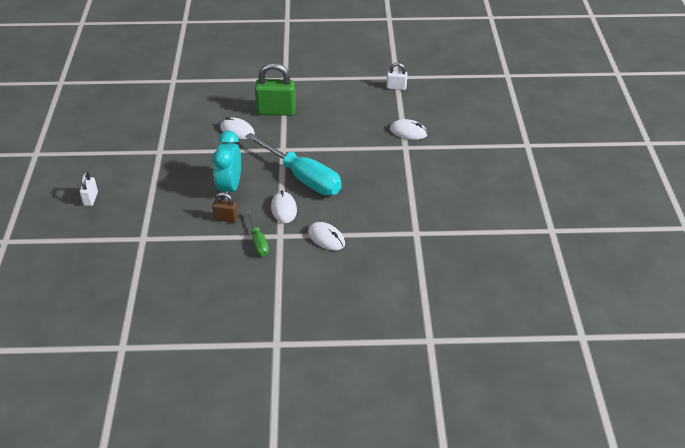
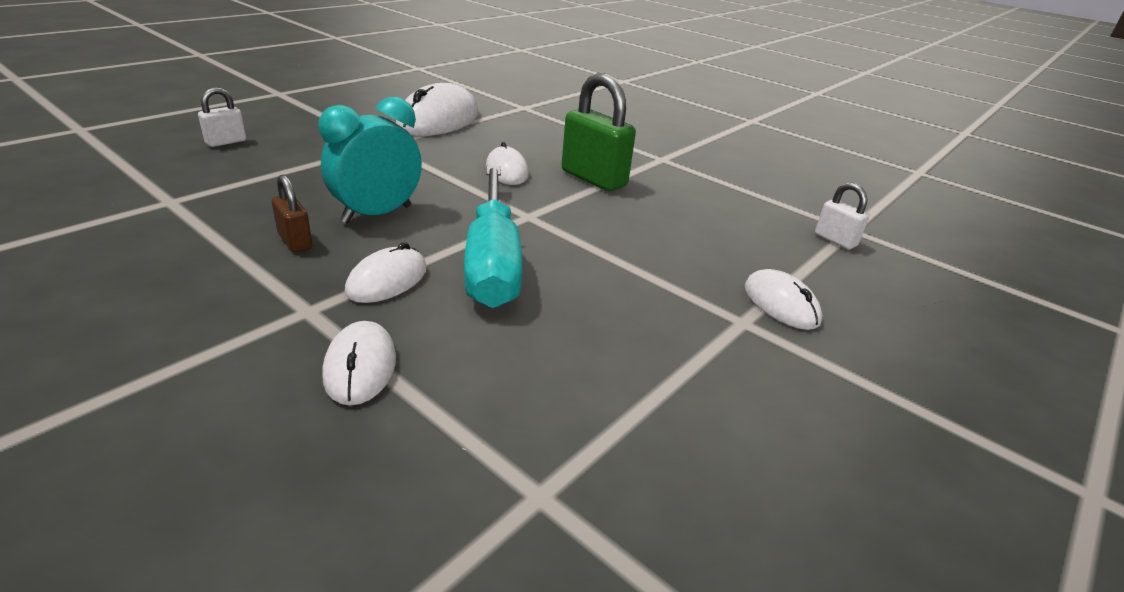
camera: 40 degrees right, 10 degrees down
(152, 118) = (438, 120): none -> white mouse
(258, 242) = (262, 297): green screwdriver -> none

